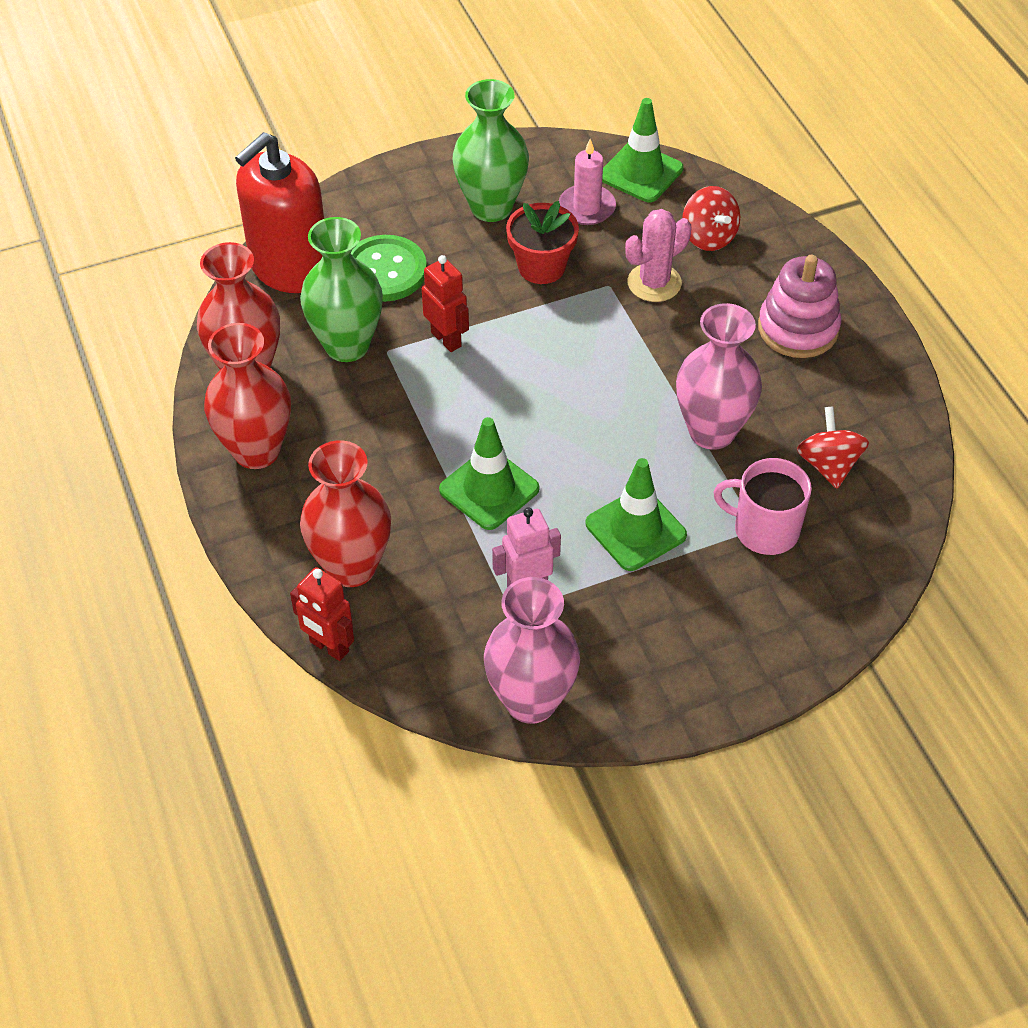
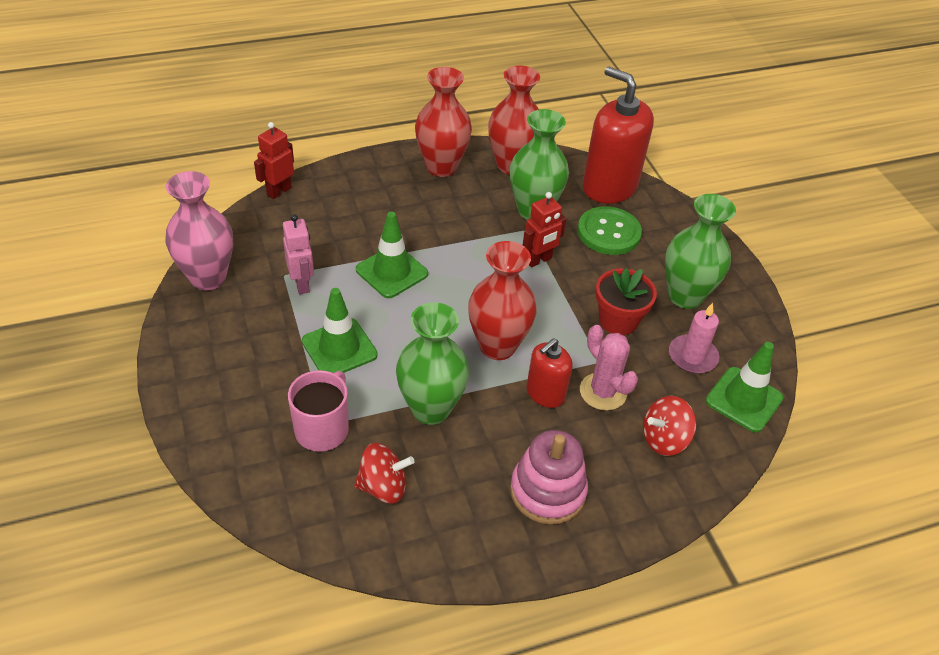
camera: 90 degrees right, 5 degrees down
(351, 567) = (338, 203): red vase -> red vase (497, 346)
(667, 331) = (545, 393): none -> red soap dispenser
(712, 431) = (431, 409): pink vase -> green vase

